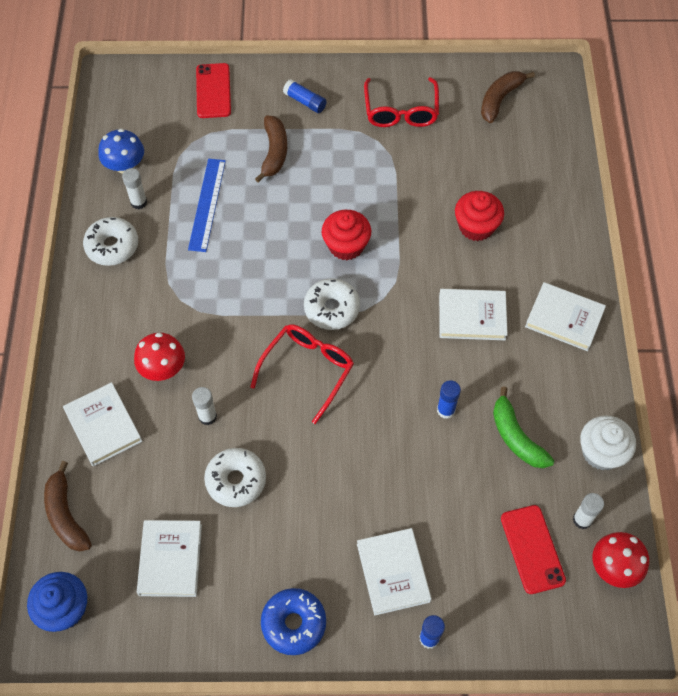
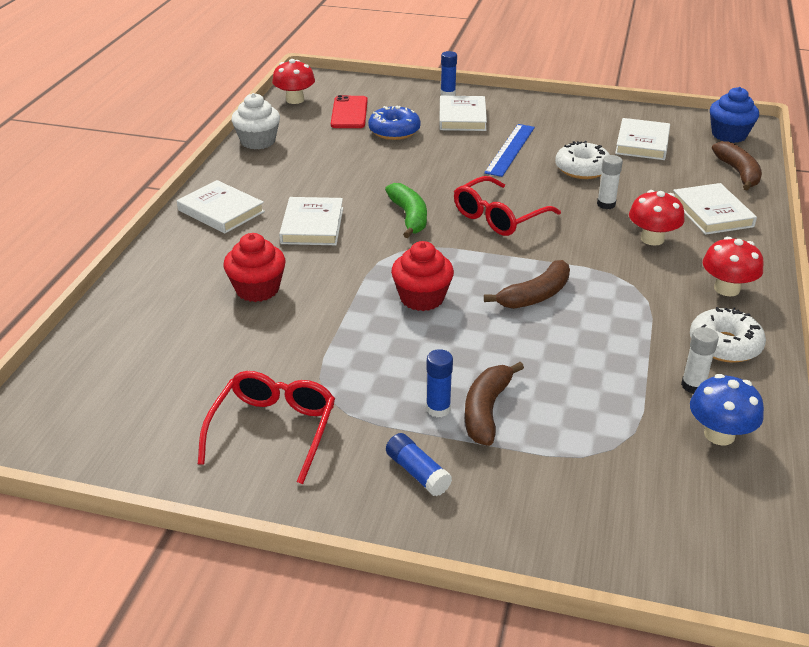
camera: 165 degrees left, 25 degrees down
(103, 312) = (727, 289): none -> red mushroom
(207, 204) = (594, 367): blue ruler -> blue ruler (510, 149)
(213, 91) = (571, 521): red phone -> none
(294, 623) = (546, 109): blue donut -> blue donut (394, 131)
(332, 309) = (458, 252): white donut -> none
(446, 410) = (376, 178): blue glue stick -> blue glue stick (438, 409)
(472, 317) = (312, 225): white book -> white book turned 75 degrees clockwise
(500, 99) = (117, 417): brown banana -> brown banana (535, 295)
(516, 437) = (323, 157): green banana -> green banana (409, 217)
(582, 520) = (301, 118): white glue stick -> none

